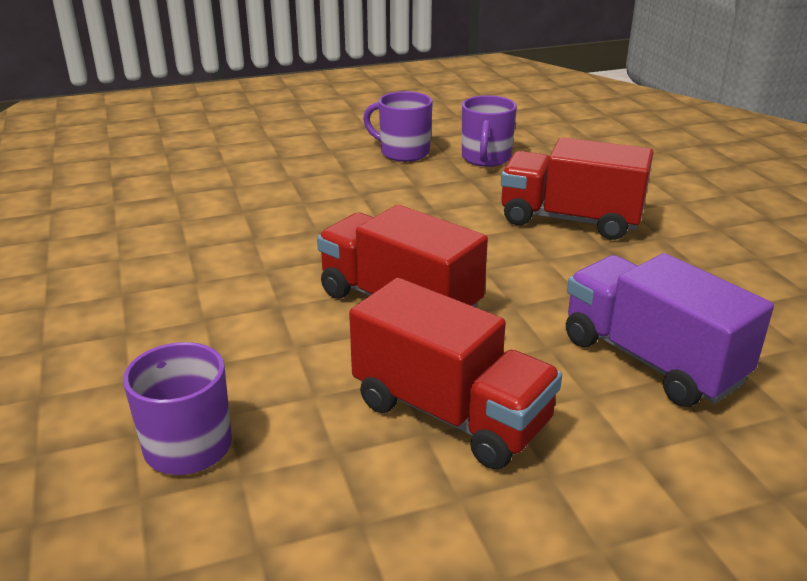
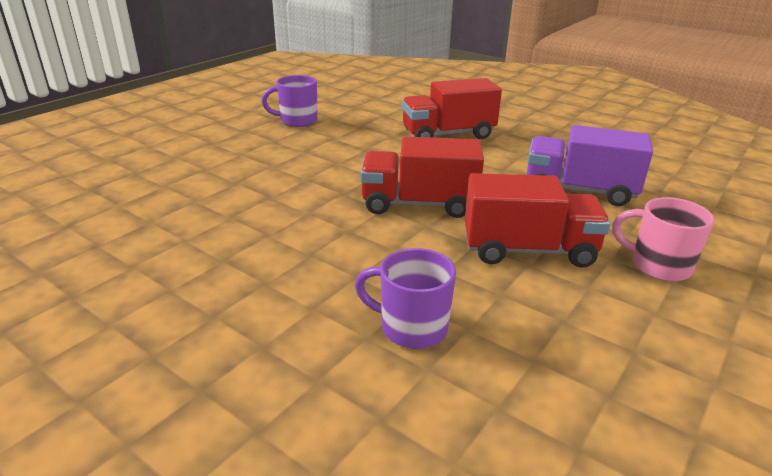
camera: 35 degrees left, 0 degrees up
(486, 159) = (355, 113): purple mug -> none
(608, 516) = (658, 266): none -> pink mug

